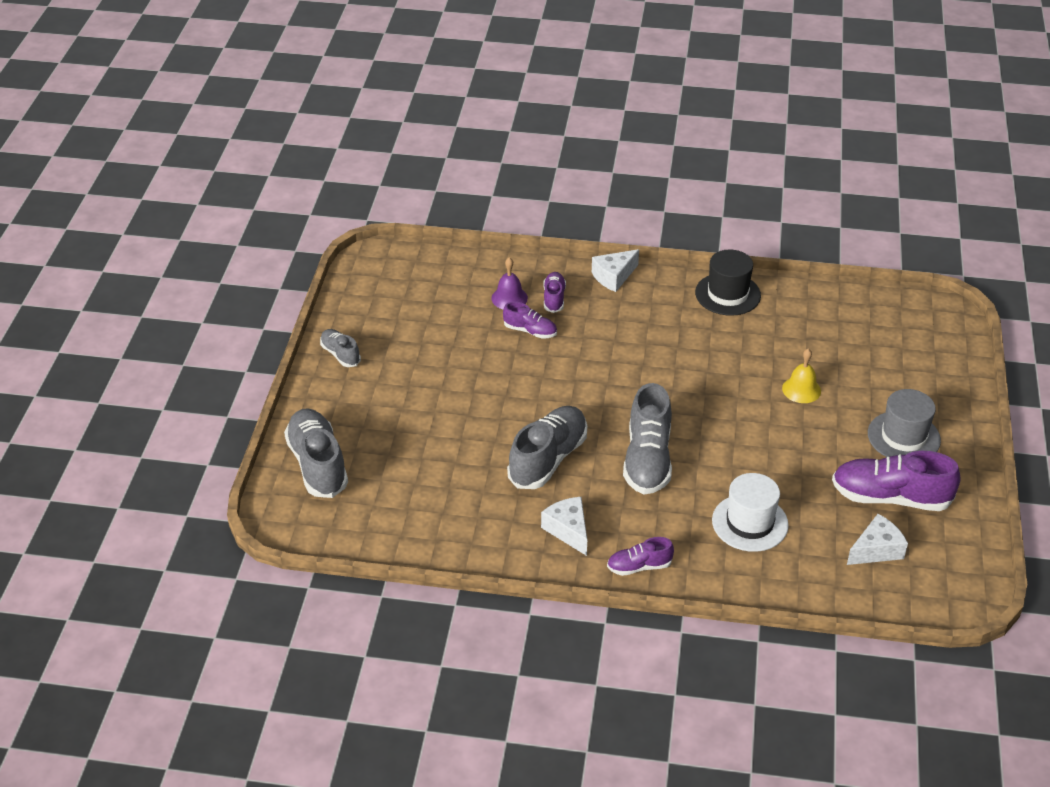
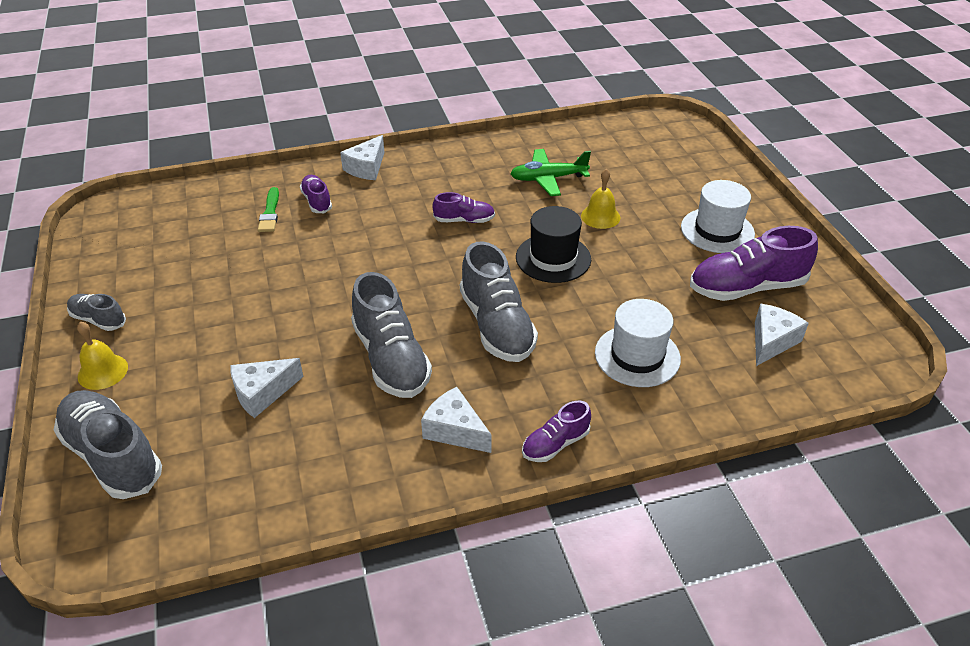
camera: 25 degrees left, 0 degrees up
(330, 398) = (103, 371): none -> yellow bell
(439, 453) = (262, 393): none -> white cheese
(509, 298) = (270, 213): purple bell -> green brush
(530, 331) = (307, 237): purple shoe -> purple shoe (464, 220)
(548, 459) = (391, 359): grey shoe -> grey shoe turned 150 degrees clockwise
(727, 294) = (482, 155): black hat -> black hat (553, 258)
(776, 337) = (548, 179): none -> green plane
(903, 437) = (717, 230): grey hat -> white hat

